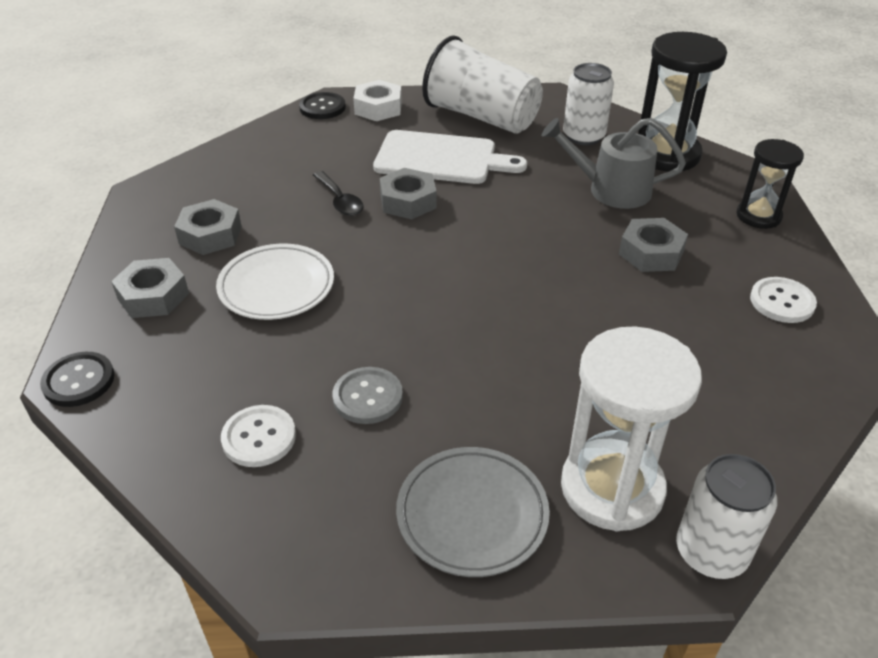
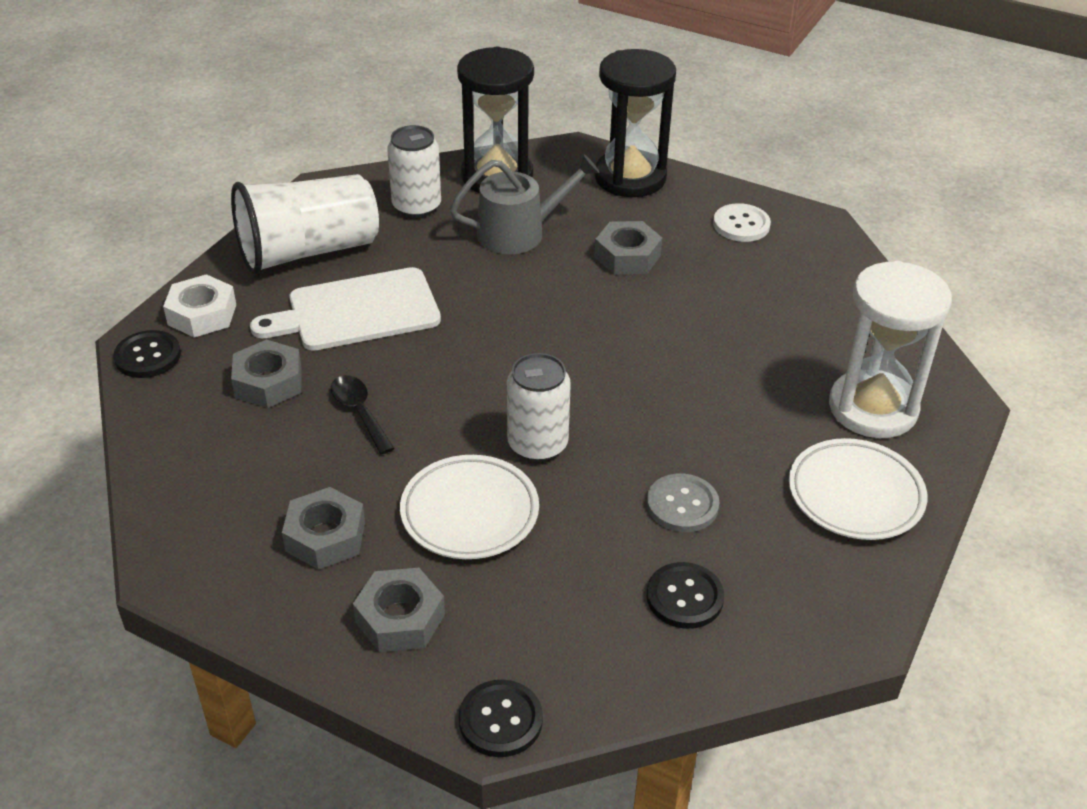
camera: 60 degrees left, 0 degrees up
(259, 437) = (684, 597): white button -> black button
(340, 200) = (359, 412): black spoon -> black spoon turned 120 degrees counterclockwise
(408, 201) = (410, 365): grey nut -> grey nut (268, 382)
(441, 159) = (356, 311): white cutting board -> white cutting board turned 150 degrees counterclockwise
(472, 515) = (855, 495): grey plate -> white plate
(611, 190) = (519, 232): grey watering can -> grey watering can turned 150 degrees counterclockwise
(711, 552) = (956, 390): white can -> white can (537, 444)
(758, 216) = (630, 178): black hourglass -> black hourglass, size x1.66

